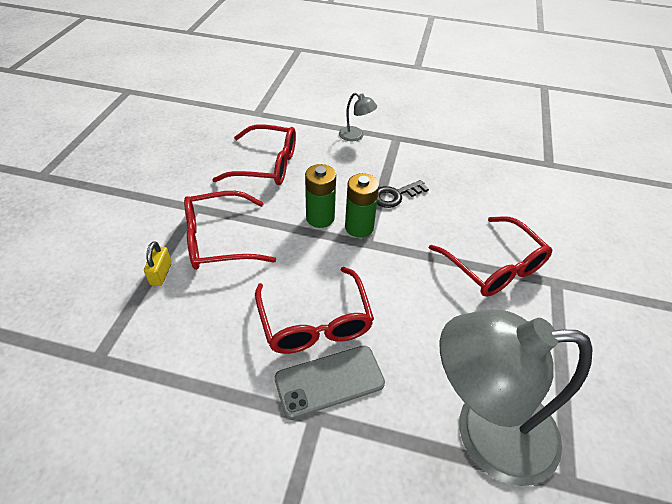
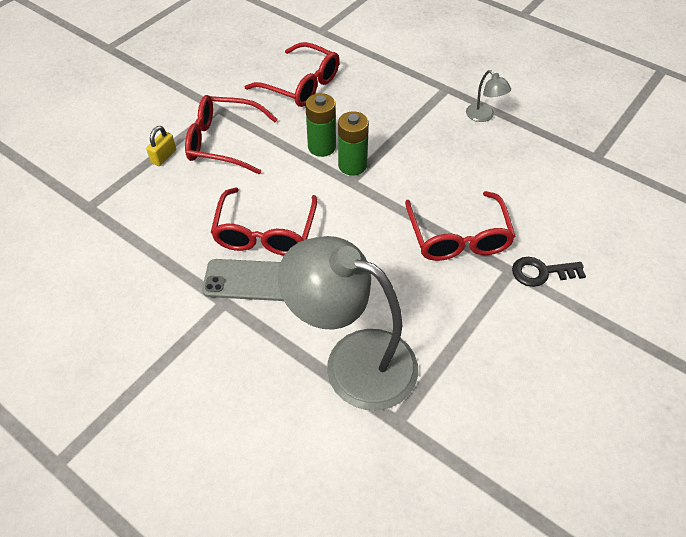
camera: 25 degrees right, 5 degrees up
(356, 136) = (405, 76): grey lamp -> grey lamp (484, 116)
(395, 195) = (406, 145): black key -> black key (541, 272)

